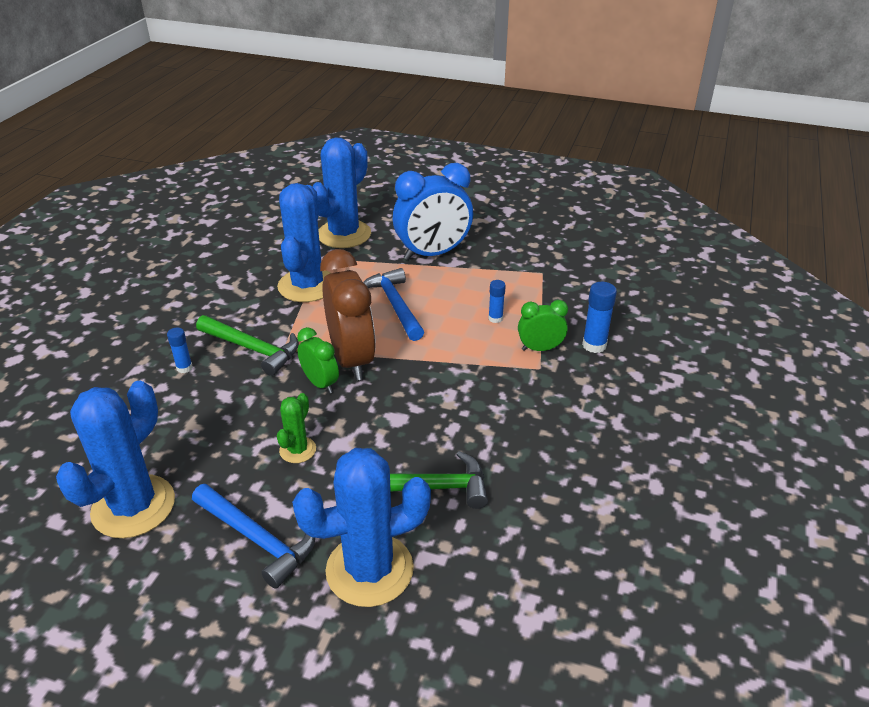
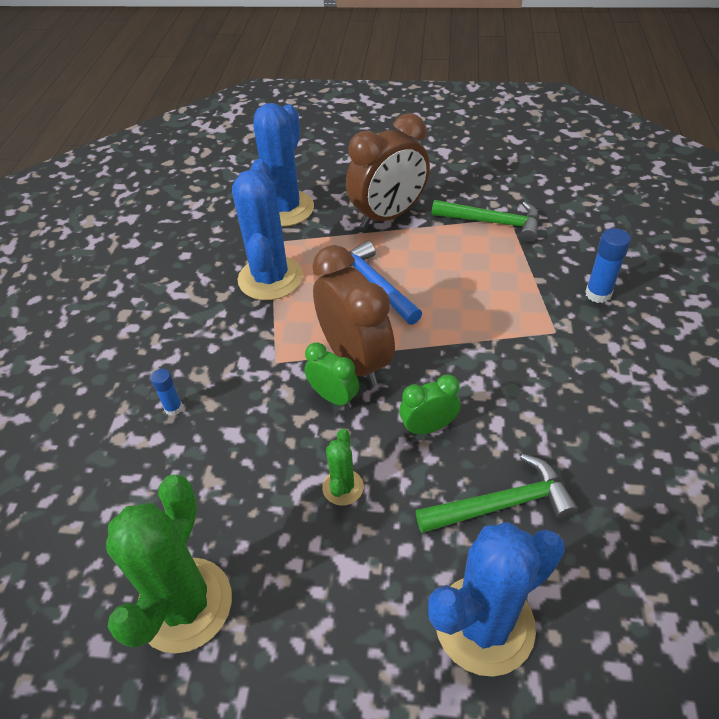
camera: 10 degrees left, 10 degrees up
(133, 506) = (184, 604): blue cactus -> green cactus
(252, 349) = (241, 368): green hammer -> green hammer (492, 222)
(257, 539) = (344, 614): blue hammer -> none
(433, 254) = (388, 216): blue clock -> brown clock
(495, 318) = (485, 281): blue glue stick -> none
(540, 349) = (546, 308): green clock -> green clock (428, 427)

